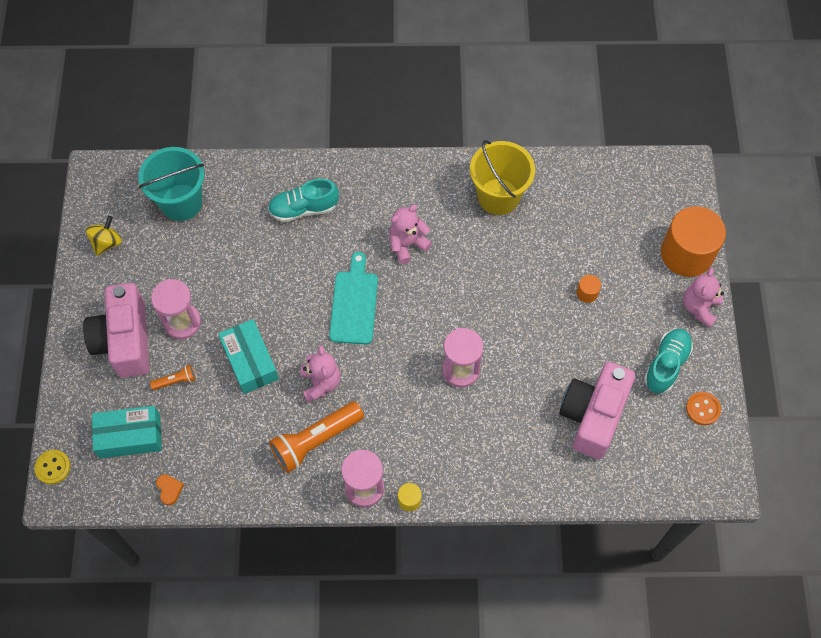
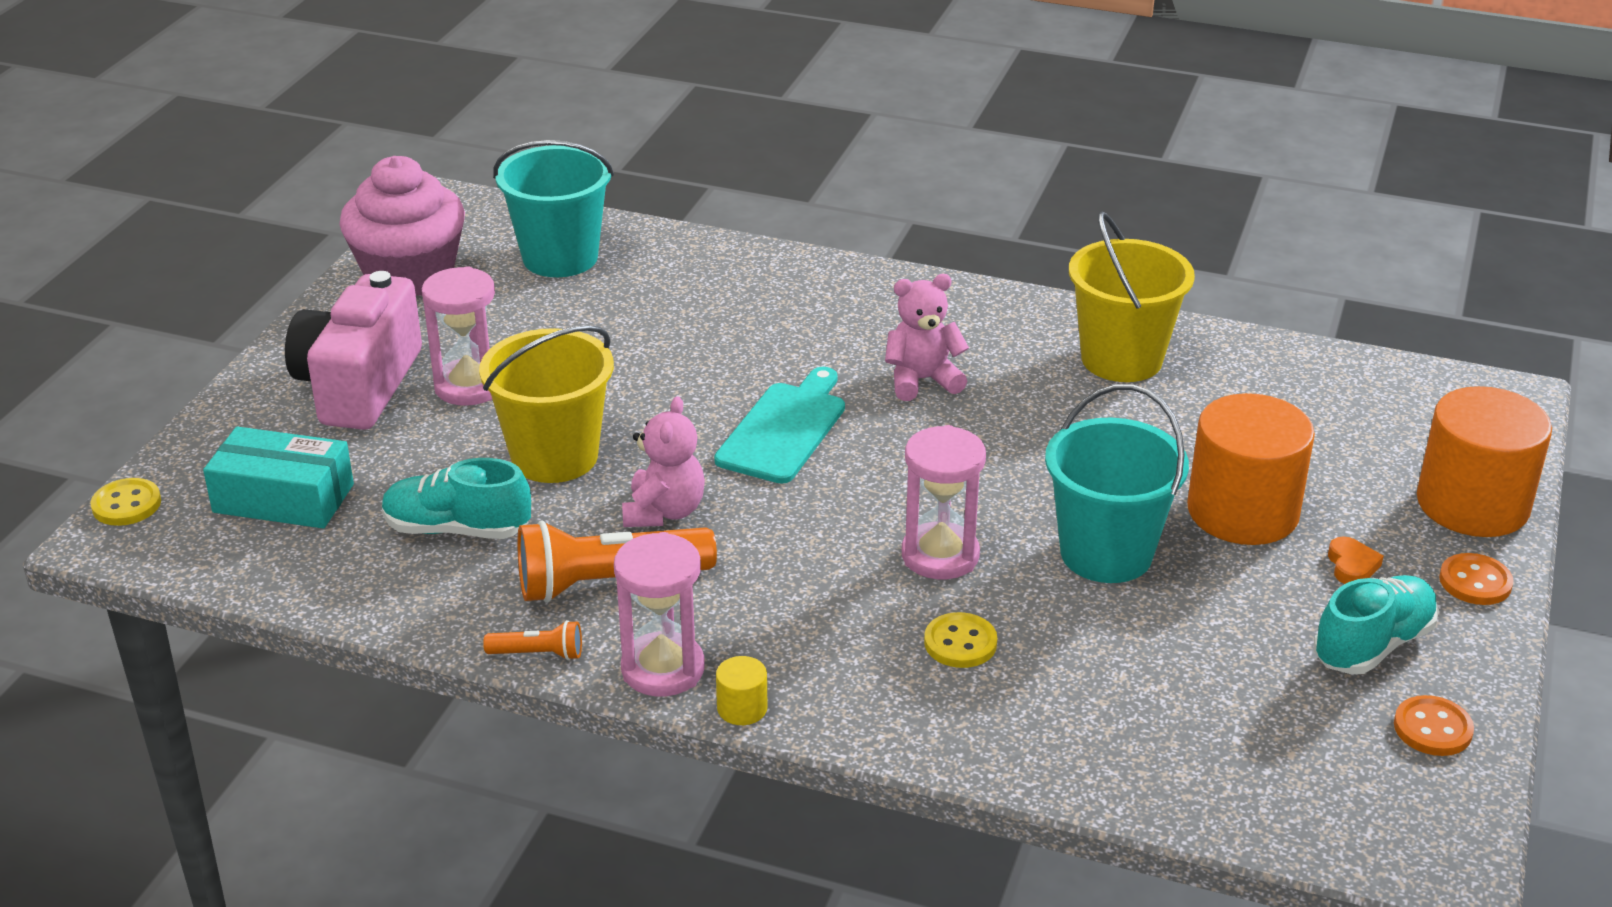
camera: 20 degrees right, 30 degrees down
(107, 243) = (410, 275): yellow spinning top -> pink cupcake
(169, 490) = (302, 581): orange heart -> orange heart (1352, 565)
(176, 381) = (410, 451): orange flashlight -> orange flashlight (538, 654)
(250, 361) = (554, 457): turquoise box -> yellow bucket
(304, 209) = (761, 304): turquoise shoe -> turquoise shoe (457, 529)
(489, 425) = (960, 643): none -> yellow button
(534, 343) = (1106, 553): none -> turquoise bucket
(587, 293) = (1242, 511): orange cylinder -> orange cylinder, size x2.48
(593, 416) = (1183, 681): pink camera -> none
(699, 307) = (1475, 582): pink teddy bear -> orange button

